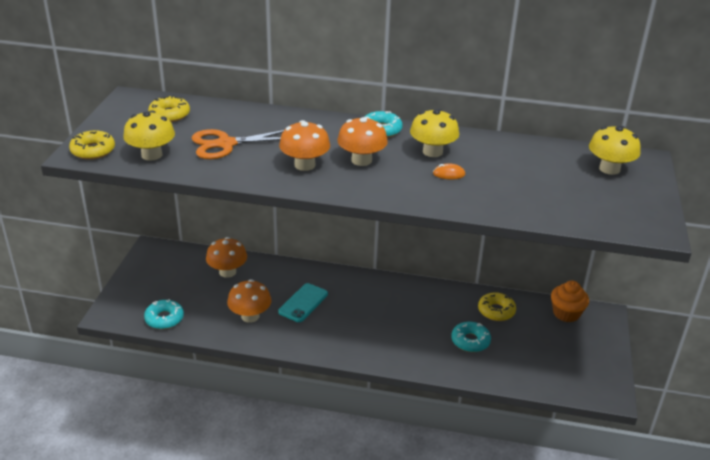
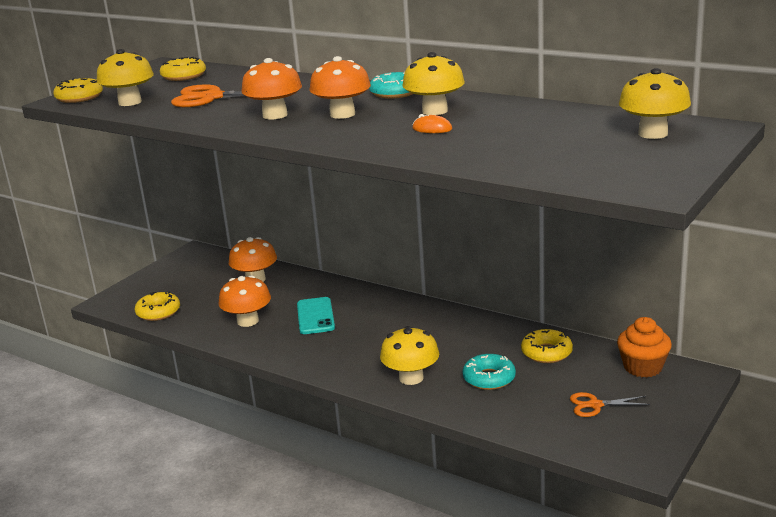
camera: 25 degrees right, 10 degrees down
(164, 319) = (158, 312): turquoise donut -> yellow donut
(303, 303) = (315, 316): turquoise phone -> turquoise phone turned 60 degrees counterclockwise
(414, 350) = (411, 378): none -> yellow mushroom
(554, 352) = (595, 405): none -> orange scissors

